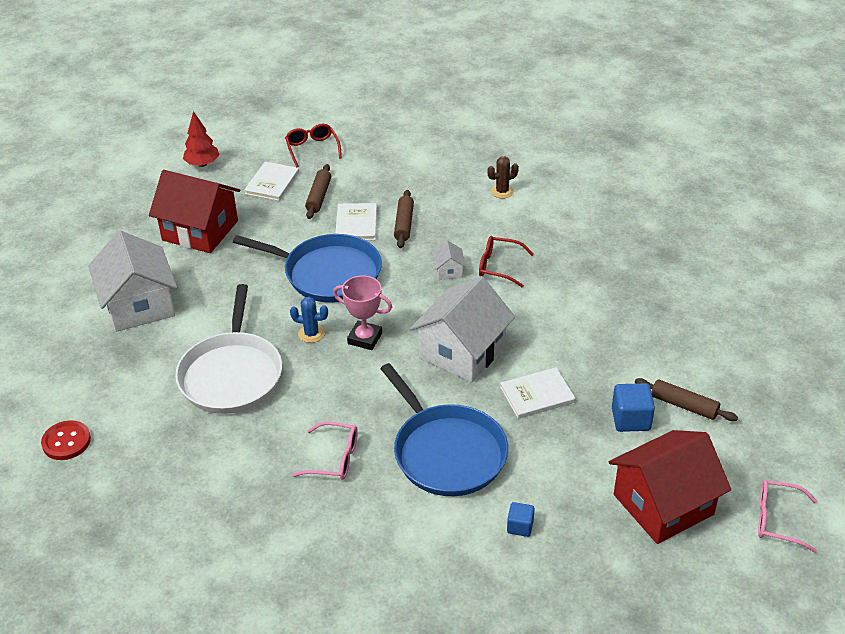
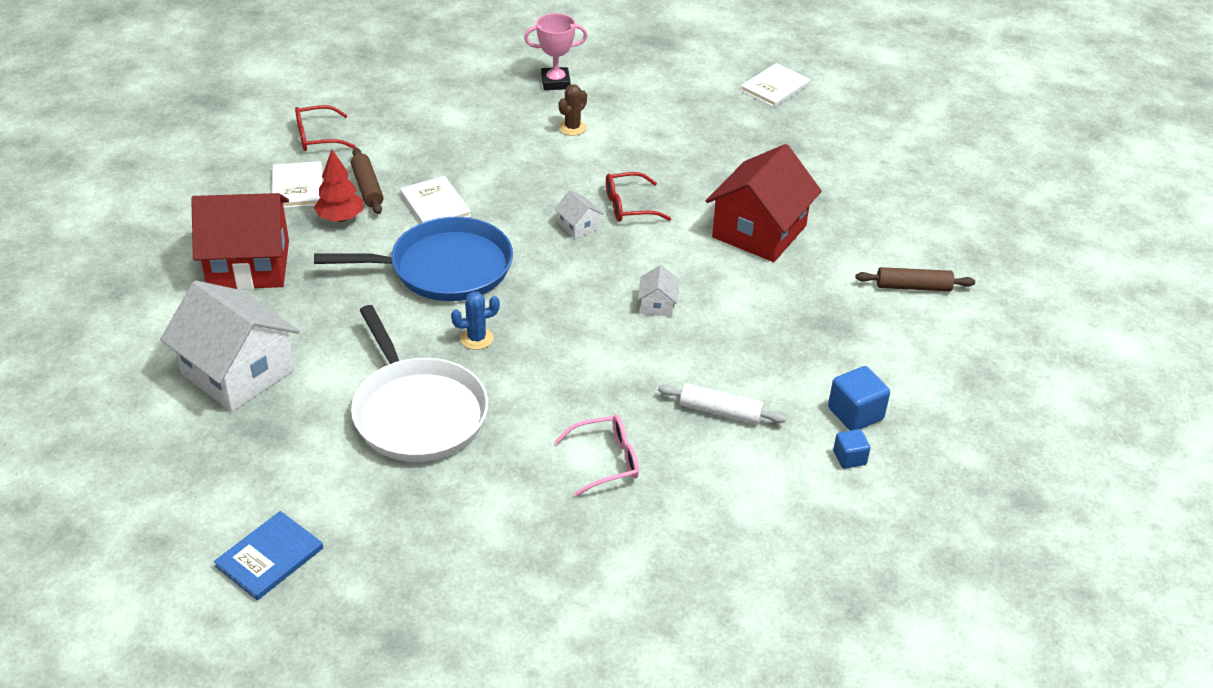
camera: 30 degrees left, 0 degrees up
(66, 442) = (270, 557): red button -> blue book
(202, 164) = (190, 189): red tree -> red tree (340, 218)
(312, 149) = (318, 137): red glasses -> red glasses turned 60 degrees counterclockwise
(365, 338) = (541, 324): pink trophy -> pink trophy (555, 82)
(404, 224) = (491, 191): brown rolling pin -> none
(446, 452) = (720, 411): blue pan -> white rolling pin
(462, 352) = (657, 305): white house -> white house, size x0.42
(537, 395) = (767, 323): white book -> white book (775, 87)
(631, 419) = (874, 317): blue cube -> blue cube (855, 413)
(663, 504) = (965, 387): red house -> red house (759, 231)
(777, 520) = (1073, 364): pink glasses -> none

